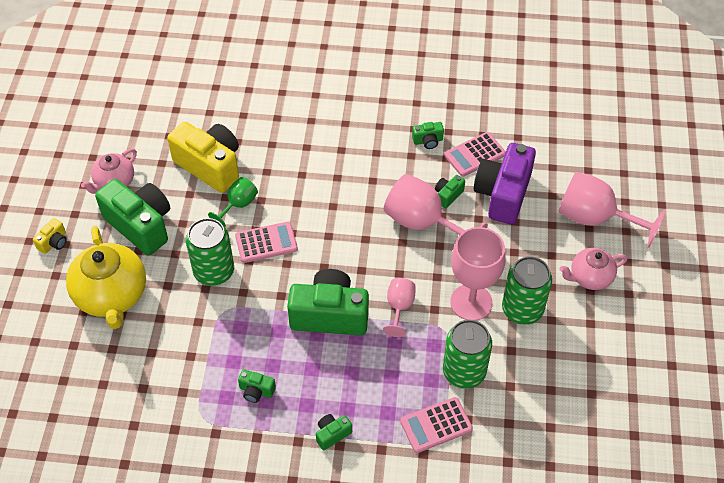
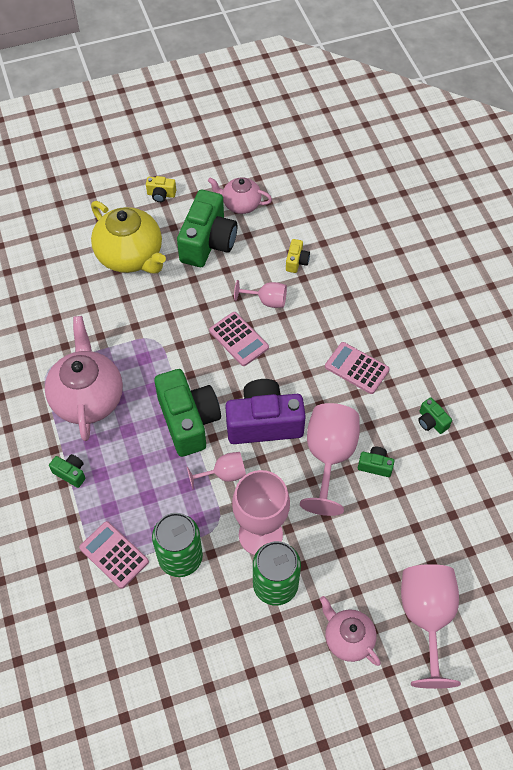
camera: 65 degrees right, 5 degrees up
(112, 296) = (130, 256): yellow teapot -> yellow teapot turned 90 degrees counterclockwise
(210, 166) = (296, 261): yellow camera -> yellow camera, size x0.44
(214, 272) = (189, 314): green can -> none
(238, 205) = (267, 301): green goblet -> pink goblet
(256, 391) = (88, 398): green camera -> pink teapot
(475, 155) = (440, 470): pink calculator -> pink calculator (356, 368)
(503, 194) = (405, 515): purple camera -> purple camera (264, 423)

